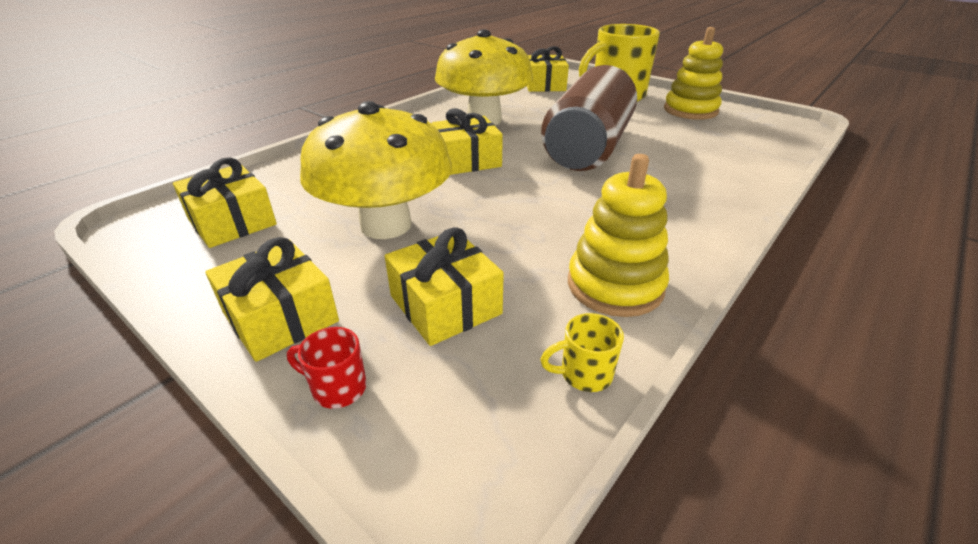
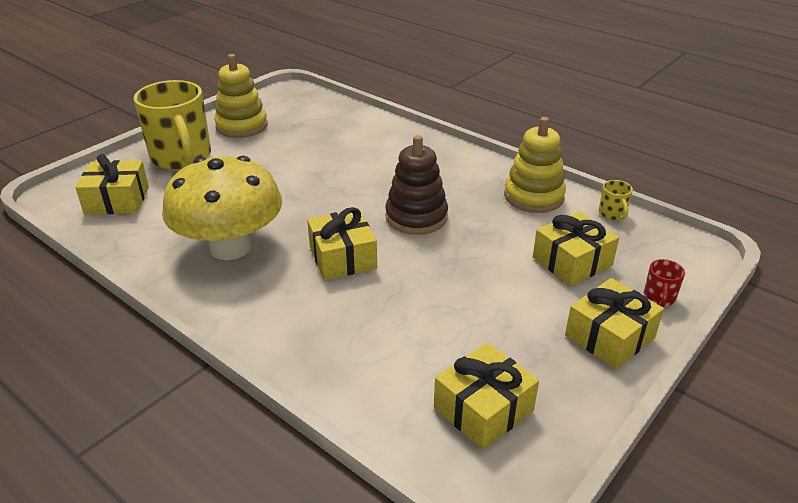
camera: 90 degrees left, 0 degrees up
(386, 225) = (475, 299): yellow mushroom -> none
(541, 195) = (416, 217): none -> brown stacking toy
(588, 147) = (321, 187): brown can -> none

